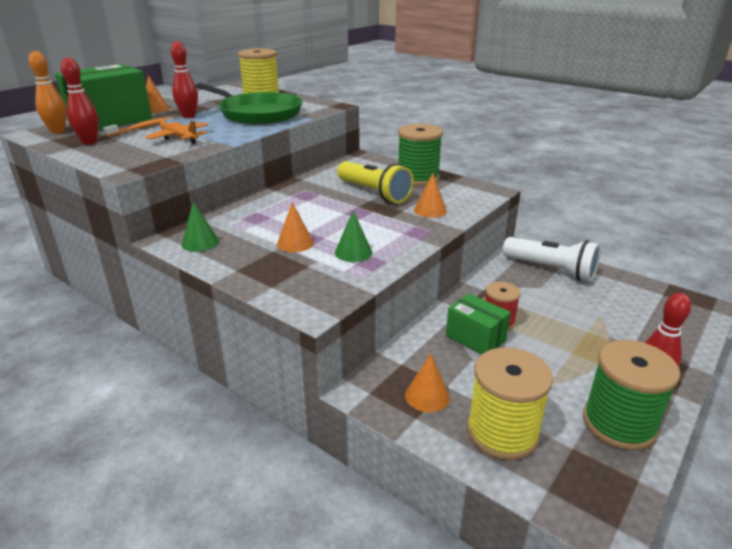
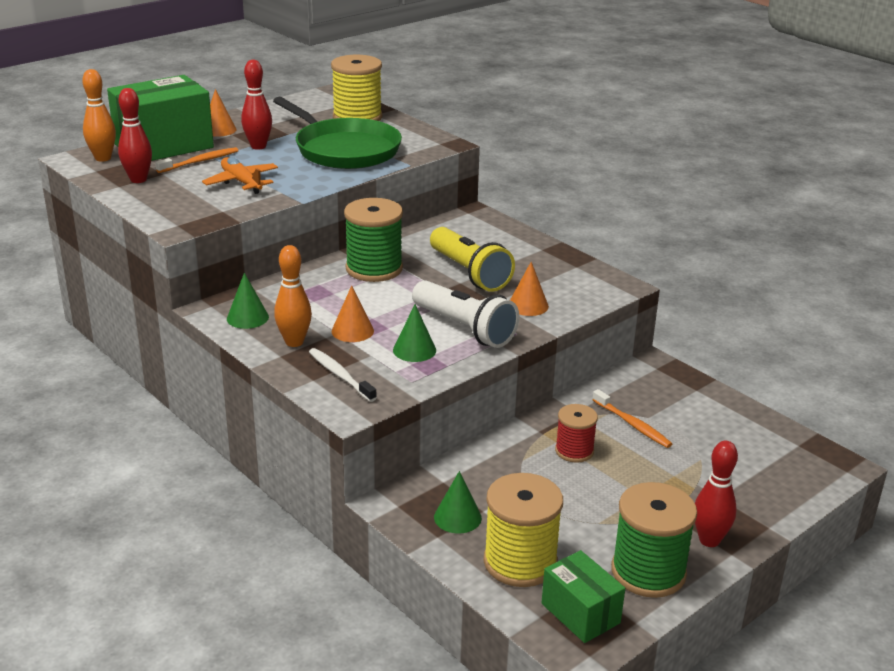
camera: 10 degrees right, 0 degrees up
(246, 257) = (294, 342): none -> orange bowling pin
(295, 280) = (340, 375): none -> white toothbrush
(418, 178) = (535, 256): green spool -> green spool (374, 269)
(427, 396) = (457, 517): orange cone -> green cone
(475, 338) = (538, 466): green box -> green box (580, 613)
(532, 294) = (632, 424): none -> orange toothbrush
(551, 269) = (675, 396): white flashlight -> white flashlight (465, 328)

